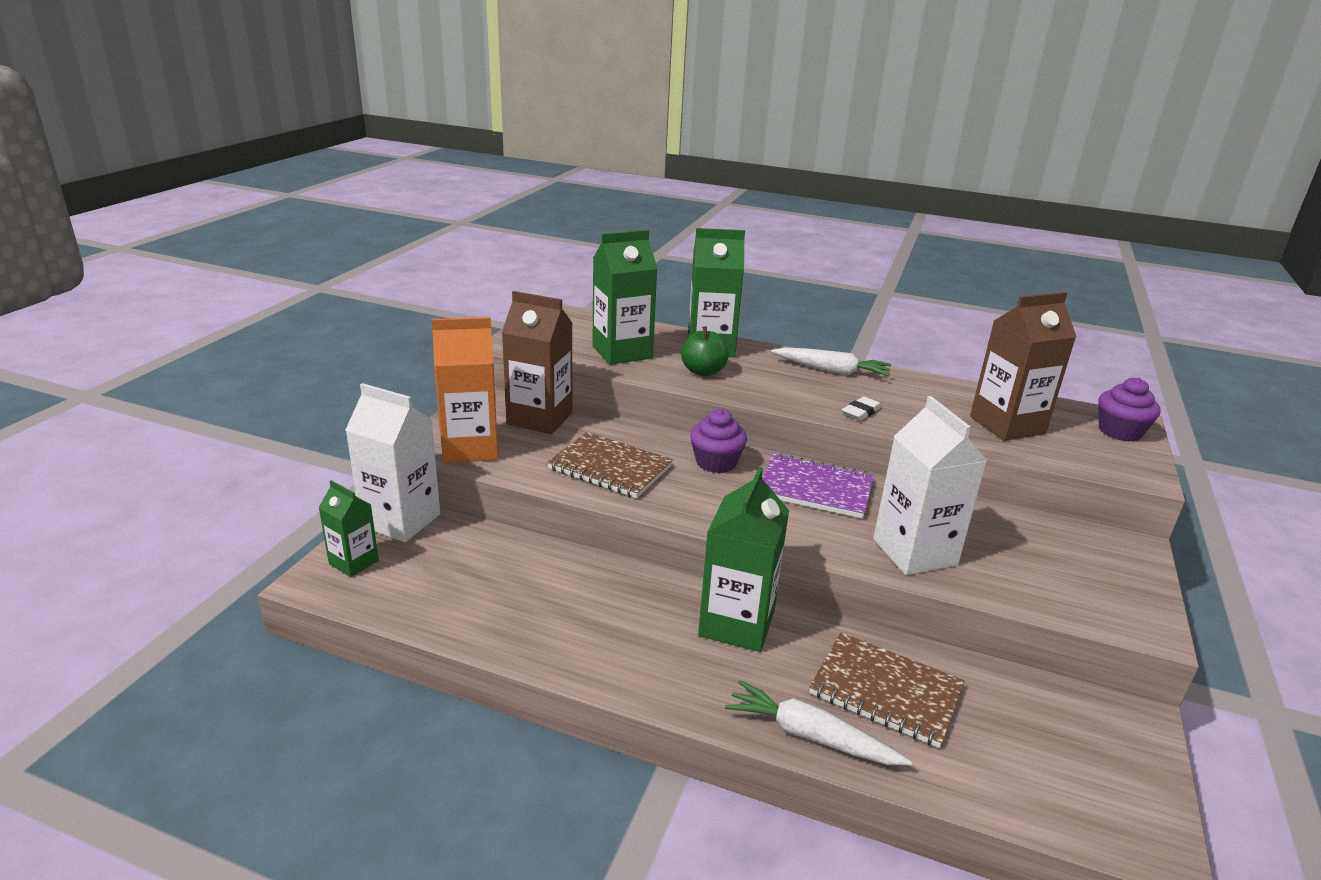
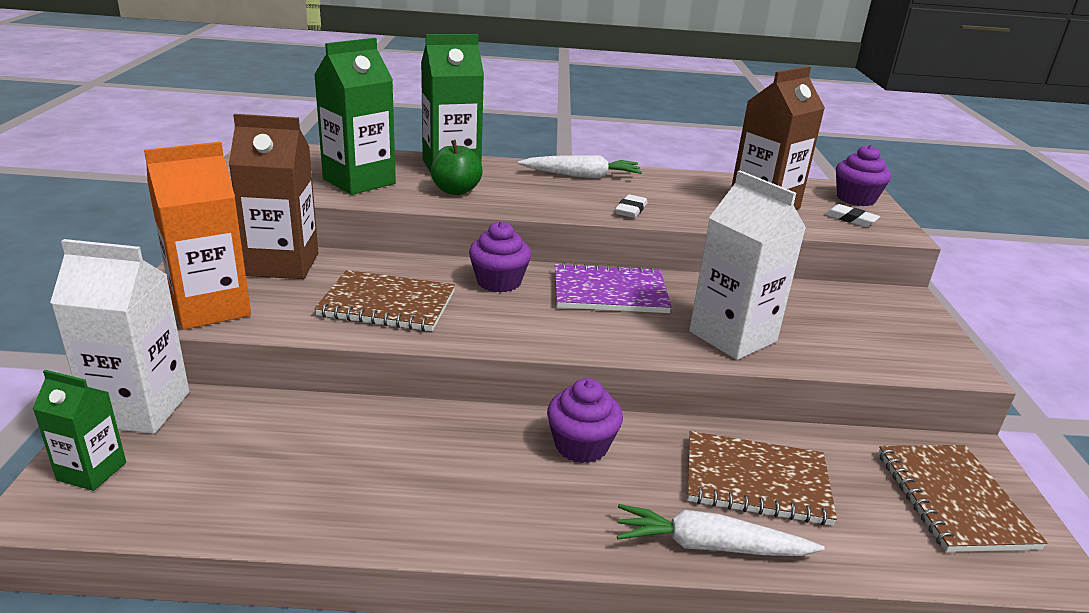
camera: 20 degrees left, 0 degrees up
(736, 624) = (581, 445): green carton -> purple cupcake
(1084, 756) = (954, 499): none -> brown notebook
(1097, 453) = (850, 219): none -> white eraser

